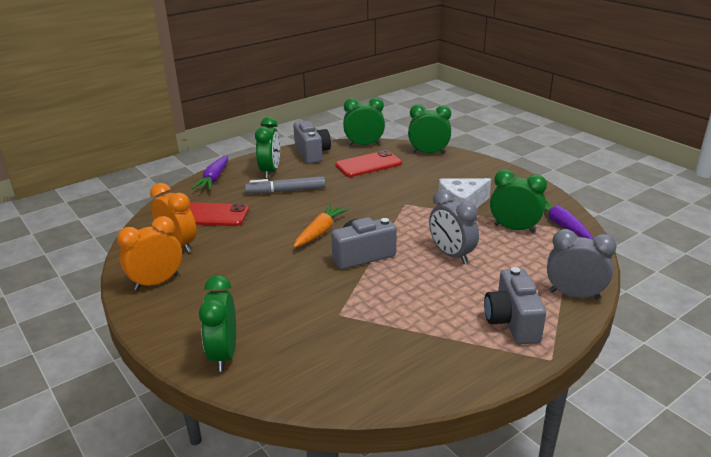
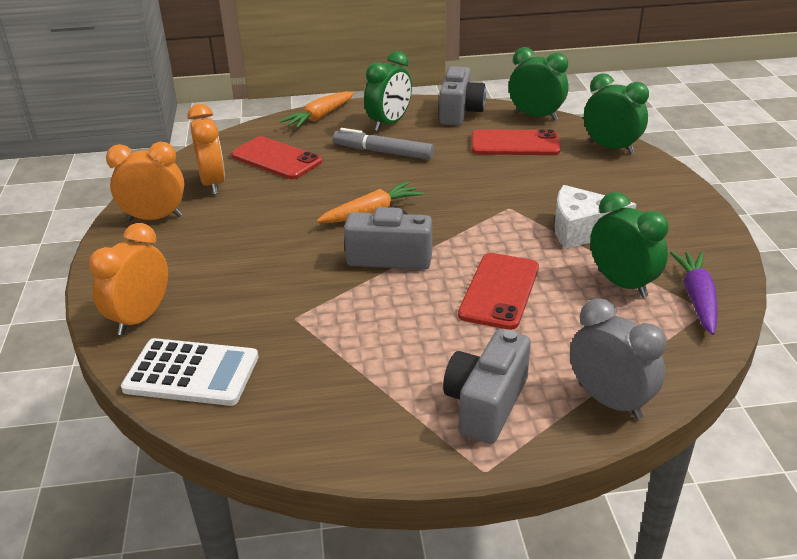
camera: 30 degrees right, 5 degrees up
(214, 179) = (320, 117): purple carrot -> orange carrot
(224, 354) = (140, 318): green clock -> orange clock
(305, 376) = (191, 373): none -> white calculator
(451, 254) = (499, 291): grey clock -> red phone

